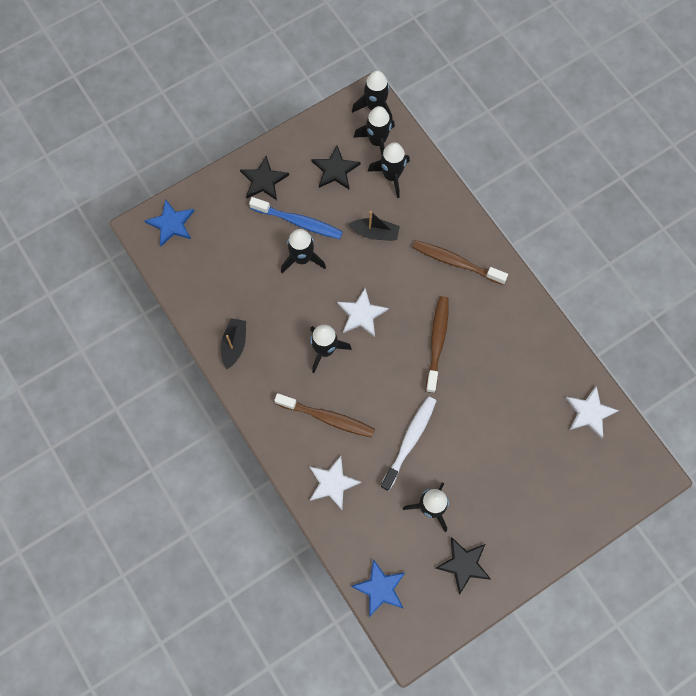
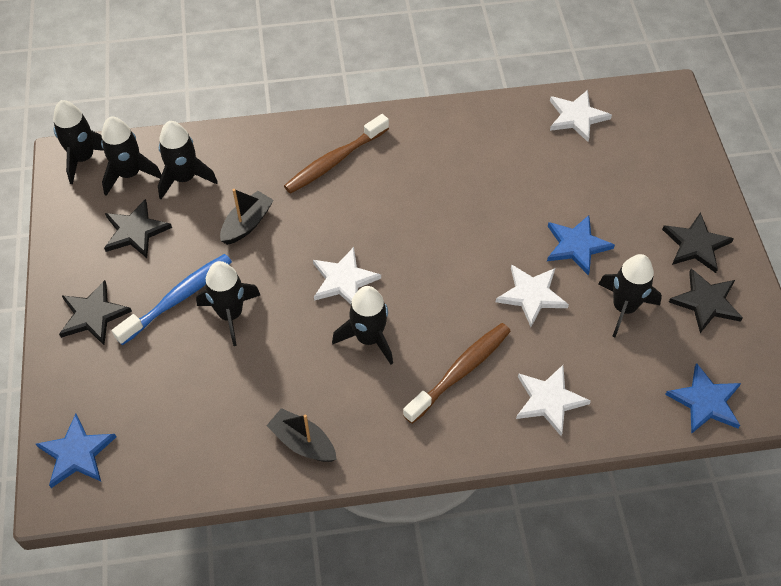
camera: 65 degrees left, 15 degrees down
(410, 441) = (531, 295): white toothbrush -> white star
(437, 342) = (422, 218): brown toothbrush -> none
(467, 456) = (576, 245): none -> blue star
(512, 541) = (695, 245): none -> black star

